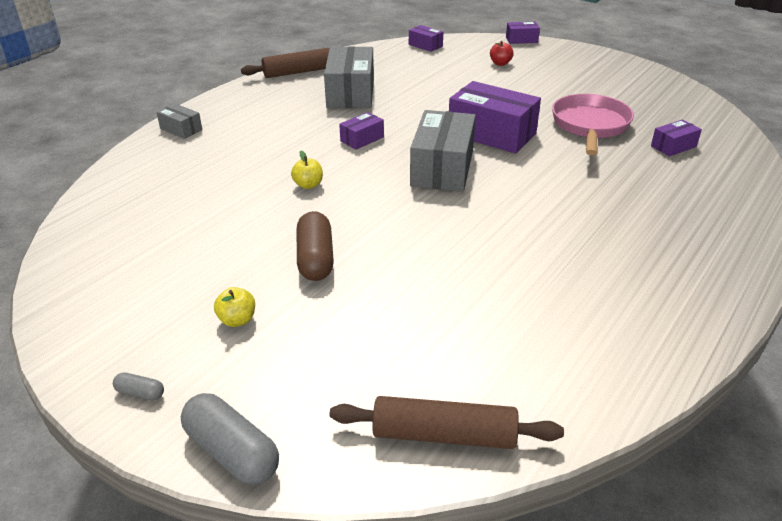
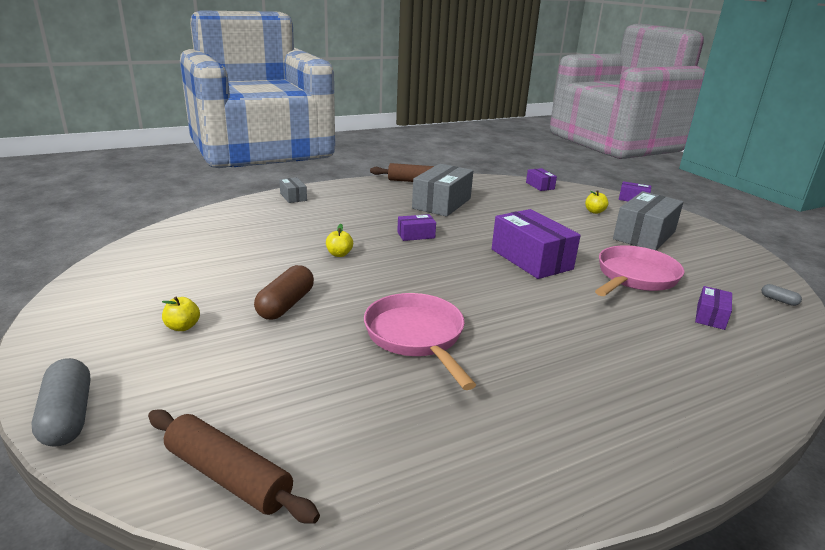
camera: 25 degrees right, 10 degrees down
(140, 393) = (65, 351): grey capsule -> grey capsule (779, 300)
(442, 168) = (459, 272): grey box -> grey box (644, 235)
(468, 248) = (416, 337): none -> pink pan
(500, 63) = (594, 211): red apple -> yellow apple
(673, 146) = (710, 316): purple box -> purple box turned 60 degrees counterclockwise

